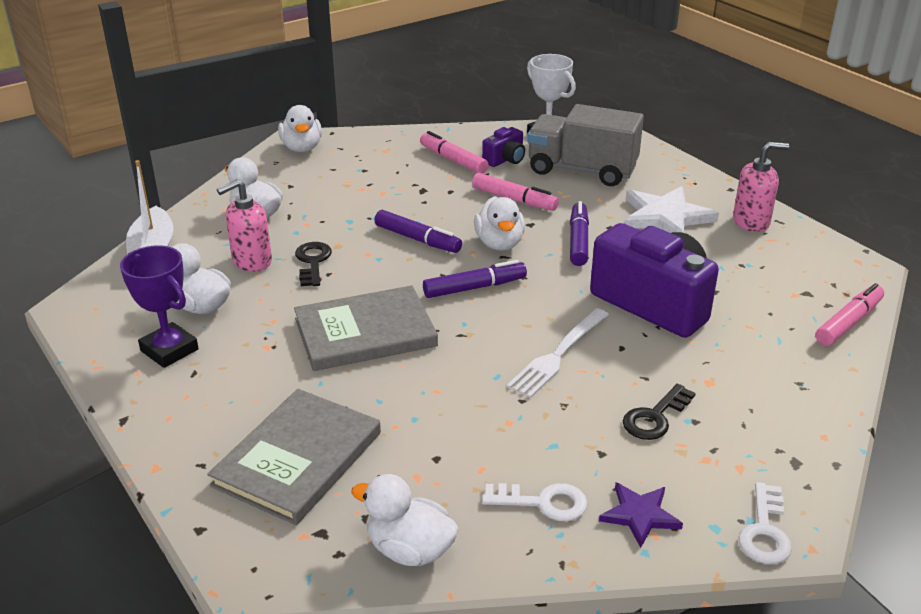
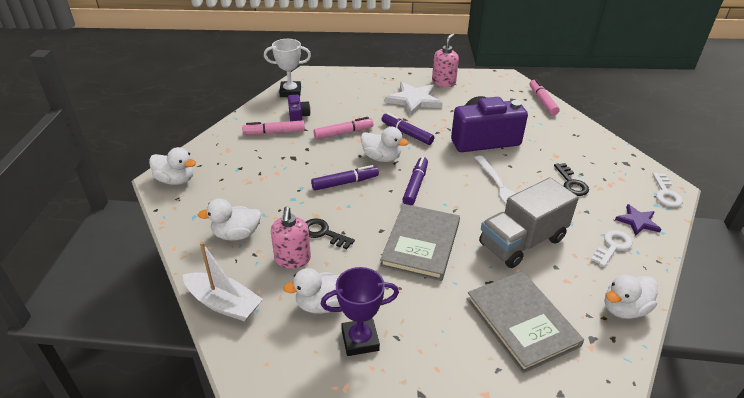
camera: 55 degrees left, 5 degrees up
(582, 170) = (341, 100): grey truck -> grey truck (522, 242)
(764, 531) = (666, 193): white key -> white key turned 45 degrees clockwise

